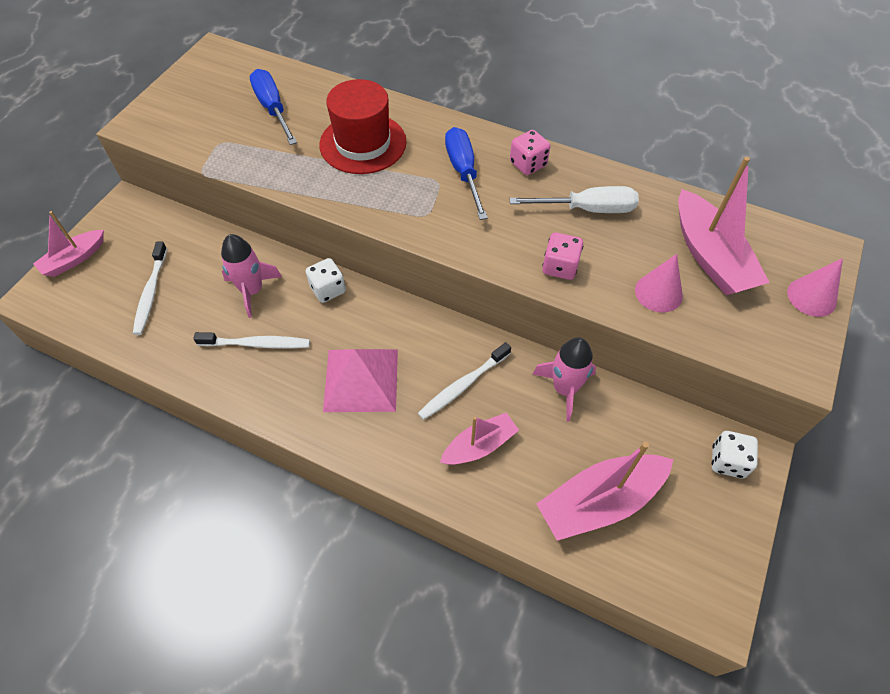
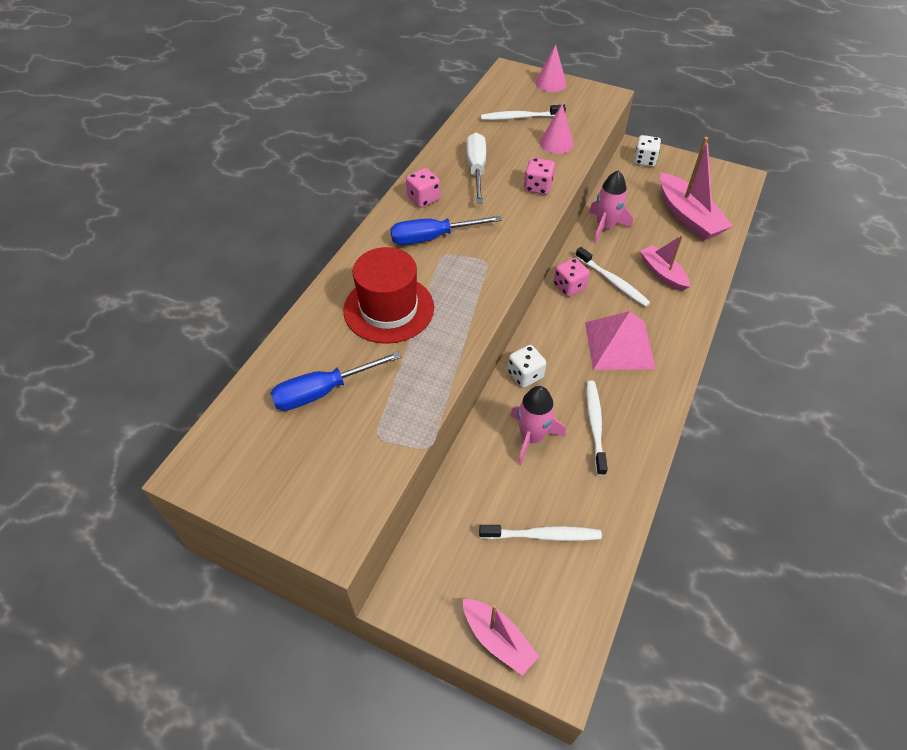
camera: 90 degrees left, 5 degrees down
(454, 338) = (569, 286): none -> pink dice
(710, 256) = (520, 117): pink boat -> white toothbrush

